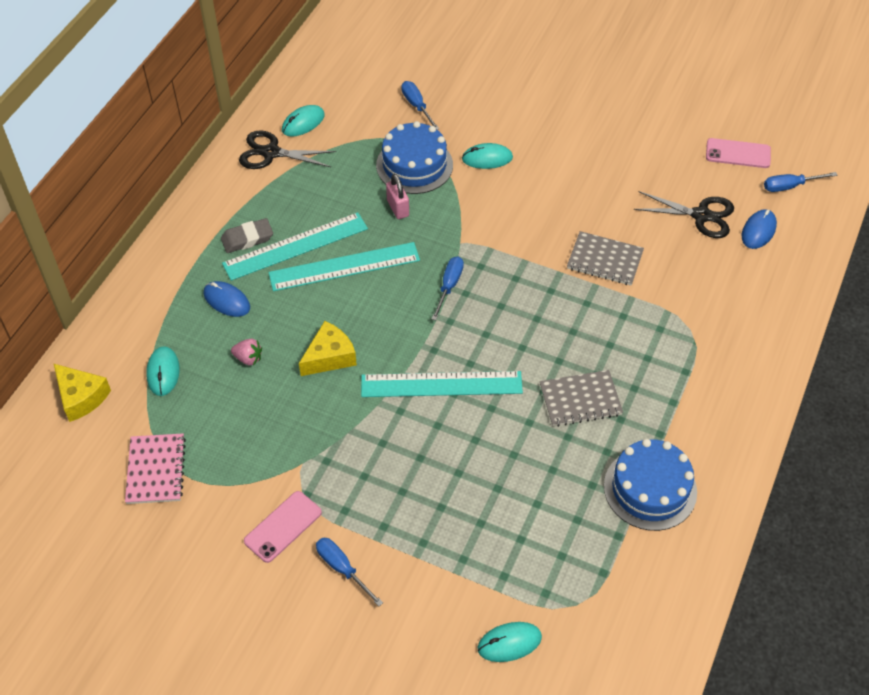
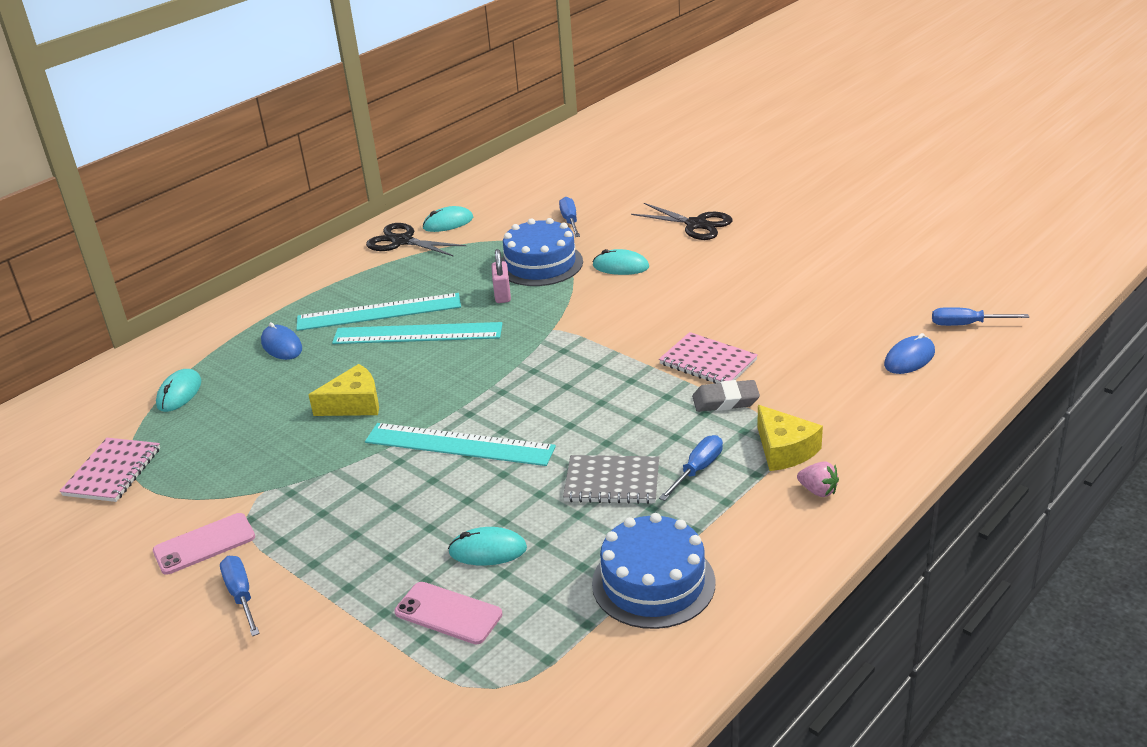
camera: 20 degrees right, 20 degrees down
(81, 397) = (87, 402): yellow cheese -> yellow cheese (784, 450)
(247, 239) = (335, 301): grey eraser -> grey eraser (725, 401)
(248, 358) = (270, 394): pink strawberry -> pink strawberry (818, 491)
(449, 286) = (518, 362): blue screwdriver -> blue screwdriver (697, 470)
(509, 643) = (387, 711): turquoise mouse -> turquoise mouse (488, 550)
(605, 260) = (708, 362): grey notebook -> pink notebook
(701, 215) = (843, 337): black scissors -> black scissors (696, 224)
(738, 153) = (913, 290): pink phone -> pink phone (448, 613)

